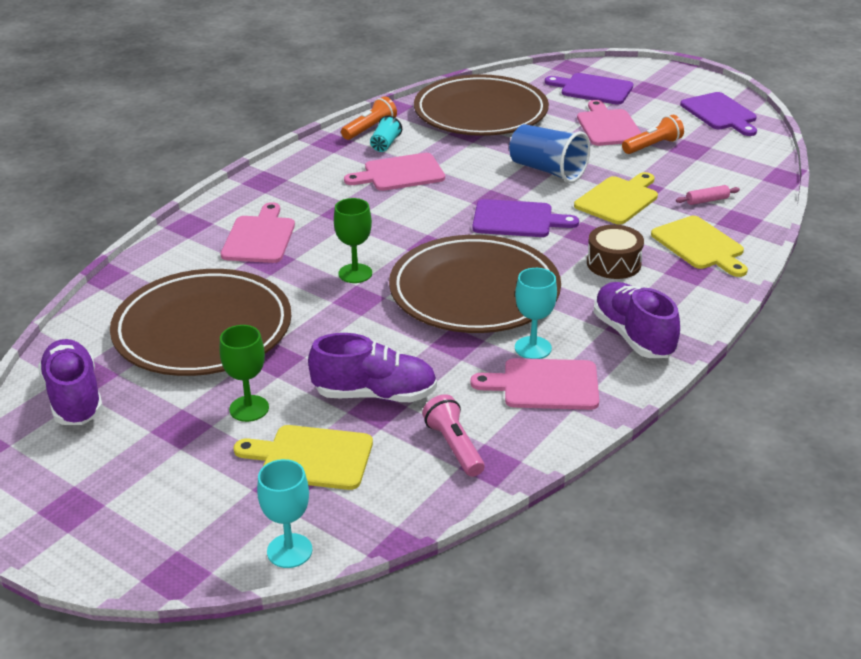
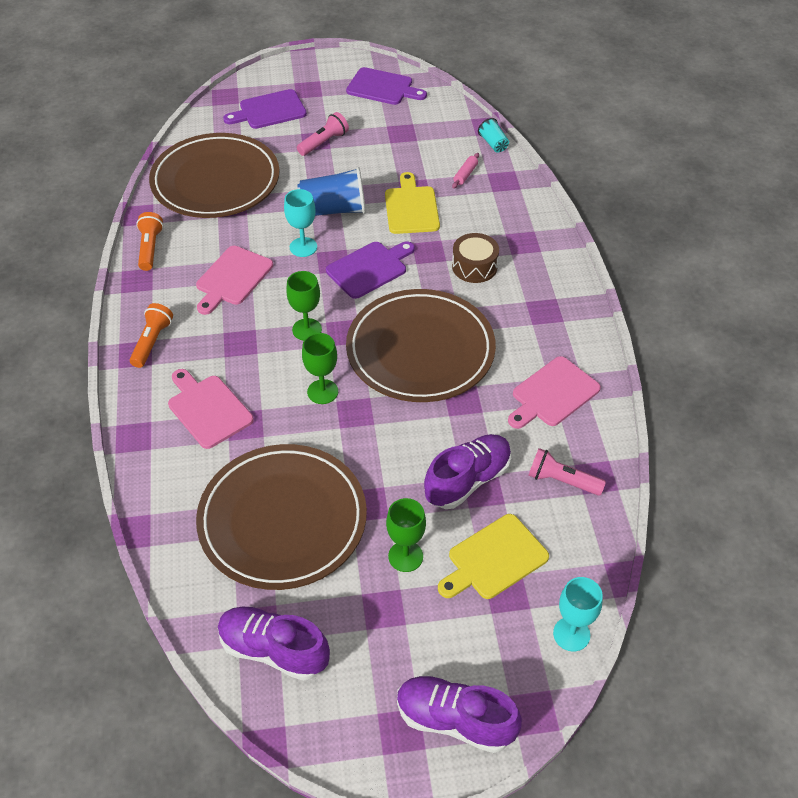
camera: 45 degrees left, 15 degrees up
(385, 144) = (183, 256): turquoise cup -> turquoise cup (493, 144)
(405, 231) = (307, 329): none -> green goblet
(533, 348) = (511, 370): turquoise goblet -> turquoise goblet (303, 247)
(608, 126) = (324, 142): pink cutting board -> pink flashlight
(633, 336) = (554, 318): purple shoe -> purple shoe (455, 720)
(653, 146) = (375, 144): orange flashlight -> orange flashlight (152, 342)
(700, 245) = (505, 217): yellow cutting board -> none

